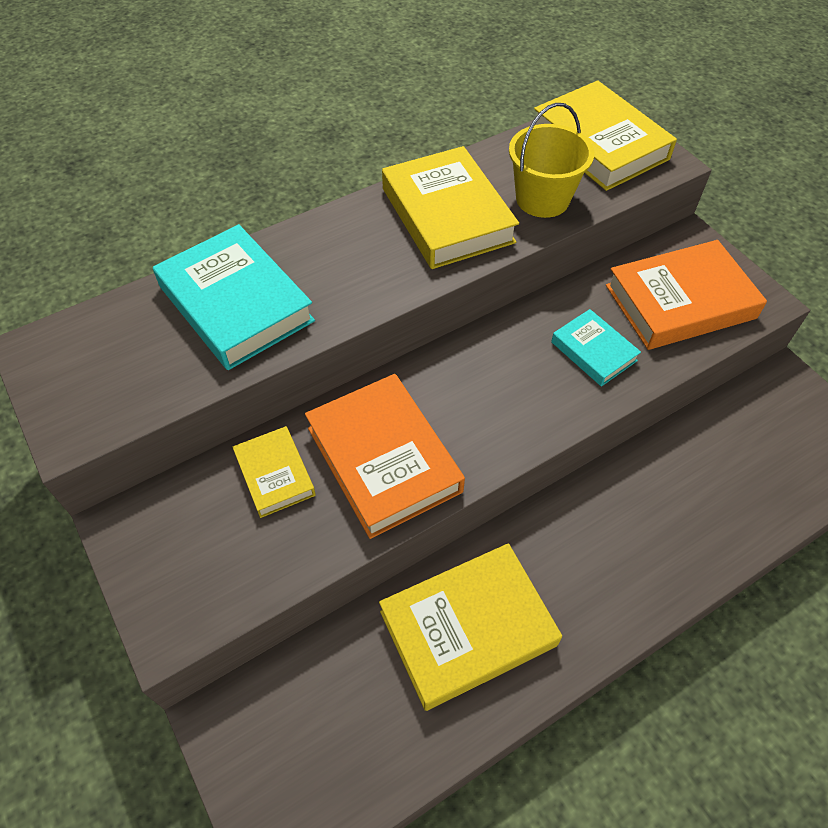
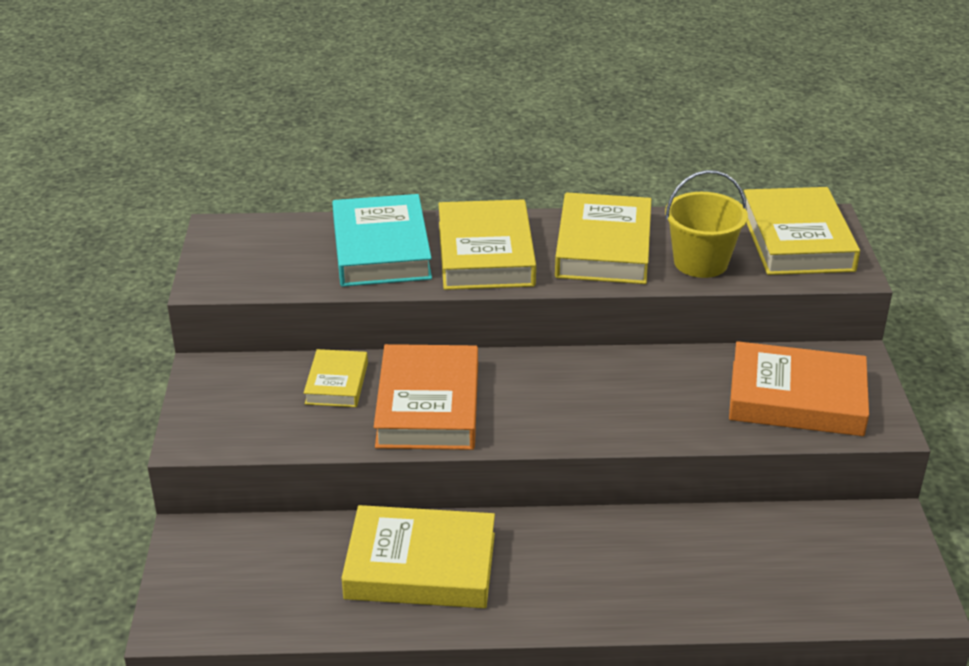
camera: 30 degrees right, 20 degrees down
(344, 267) = (485, 254): none -> yellow book
(593, 351) = (676, 403): turquoise book -> none

